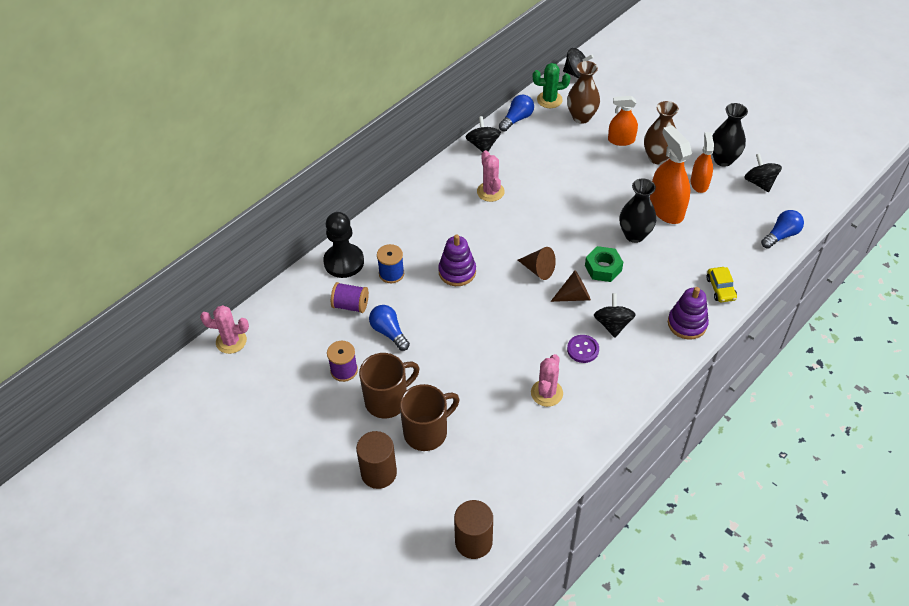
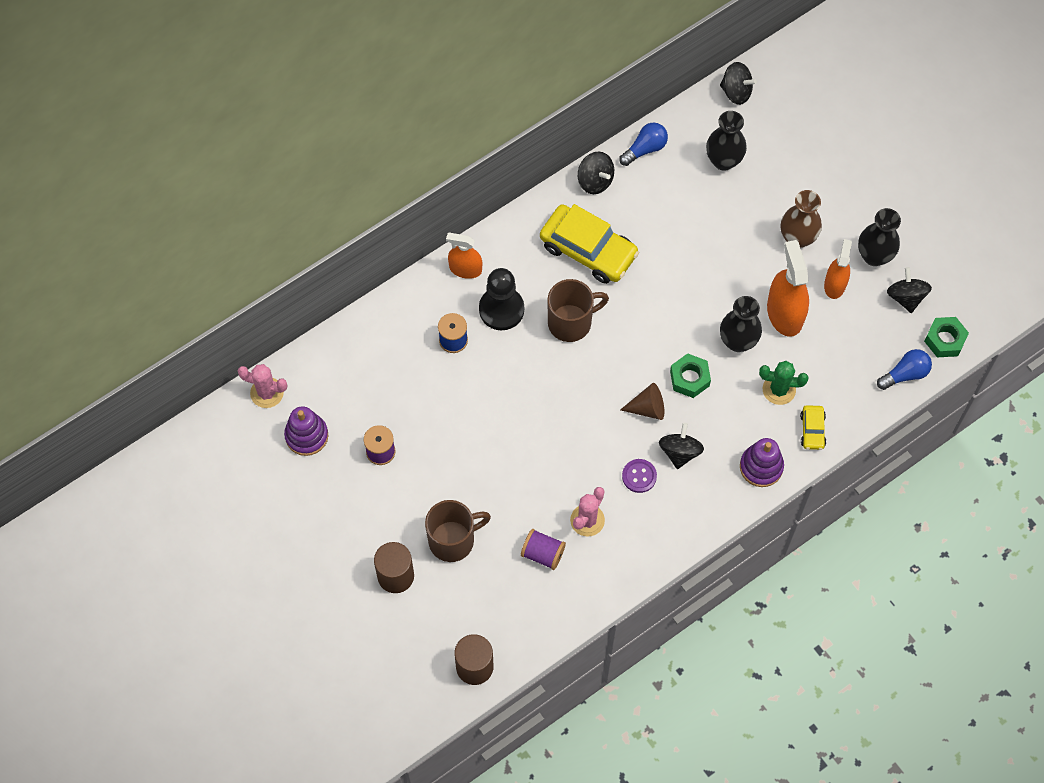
camera: 10 degrees right, 15 degrees up
(344, 262) = (403, 314): black pawn -> black pawn (501, 309)
(351, 305) = (401, 372): purple spool -> purple spool (543, 553)
(387, 400) = (420, 496): brown mug -> brown mug (571, 322)
(389, 332) = (436, 414): blue light bulb -> none
(457, 272) = (526, 352): purple stacking toy -> purple stacking toy (306, 436)
(483, 145) = (595, 181): black spinning top -> black spinning top turned 135 degrees clockwise
(490, 192) = (588, 250): pink cactus -> yellow car
(538, 270) = (617, 366): brown cone -> none
(549, 100) = (692, 126): green cactus -> green cactus (779, 389)
(581, 117) = (723, 160): brown vase -> black vase
(621, 140) = (761, 204): orange spray bottle -> orange spray bottle (465, 269)
(803, 206) = (945, 340): none -> green nut

